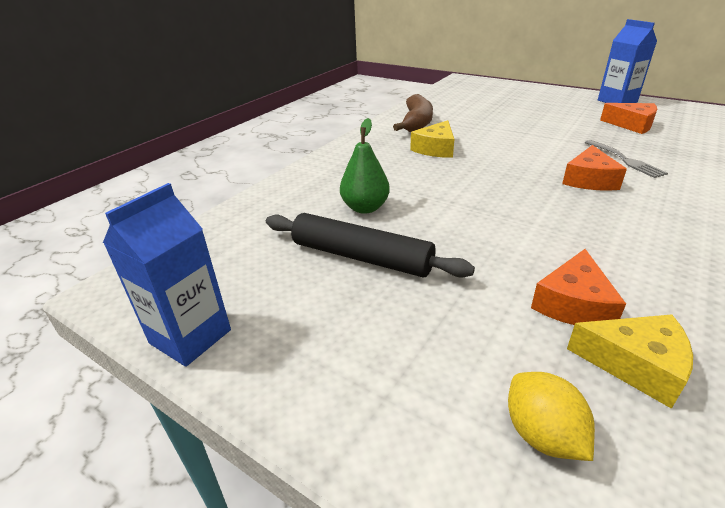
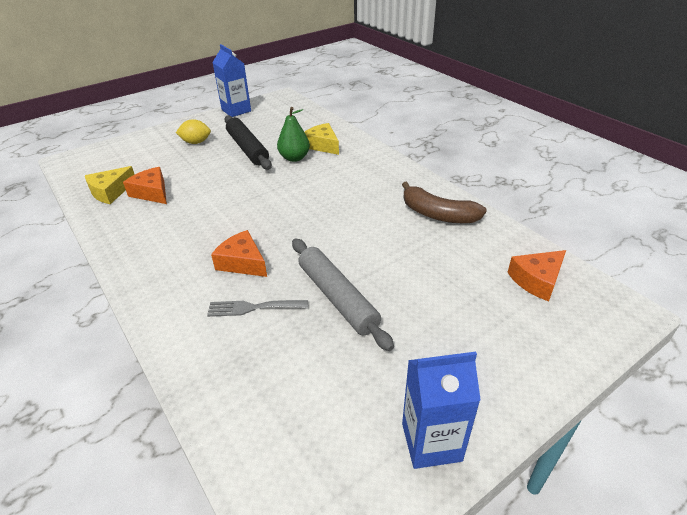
camera: 110 degrees right, 5 degrees up
(361, 257) = (247, 148): black rolling pin -> black rolling pin turned 75 degrees counterclockwise
(435, 149) = (364, 207): yellow cheese -> yellow cheese (322, 145)
(542, 434) = (118, 162): yellow lemon -> yellow lemon (196, 142)
(563, 136) = (337, 297): none -> grey rolling pin
(632, 125) = (328, 382): orange cheese -> orange cheese (537, 280)

